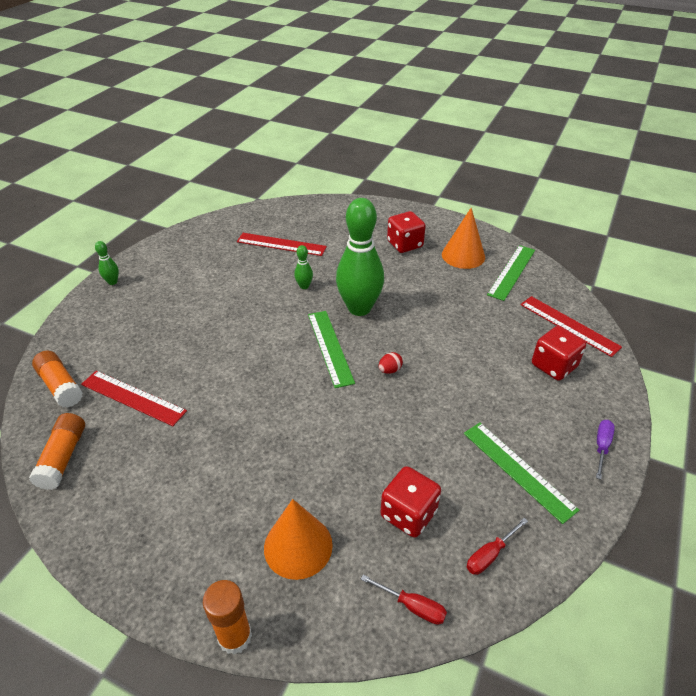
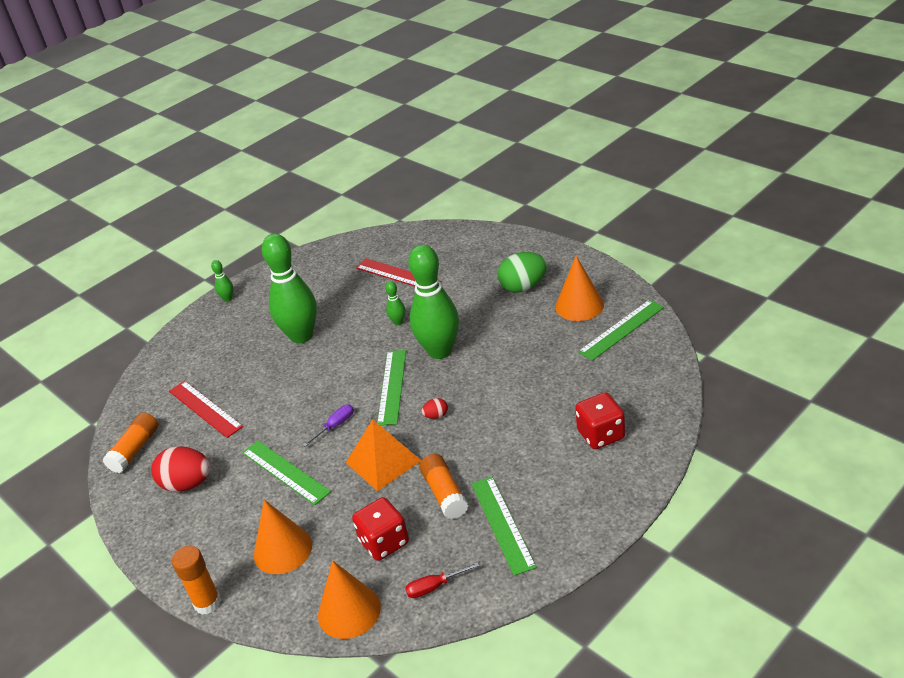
camera: 25 degrees right, 5 degrees down
(60, 386) = (153, 390): orange glue stick -> orange glue stick (445, 494)
(146, 488) = (187, 484): none -> red egg
(210, 309) = (301, 336): none -> green bowling pin
(258, 454) = (285, 472): none -> green ruler
(360, 425) = (383, 461): none -> orange pyramid
(405, 244) = (523, 287): red dice -> green egg
(412, 606) = (349, 611): red screwdriver -> orange cone
(569, 325) = (645, 395): red ruler -> none
(601, 446) = (597, 517): purple screwdriver -> purple screwdriver (335, 426)

